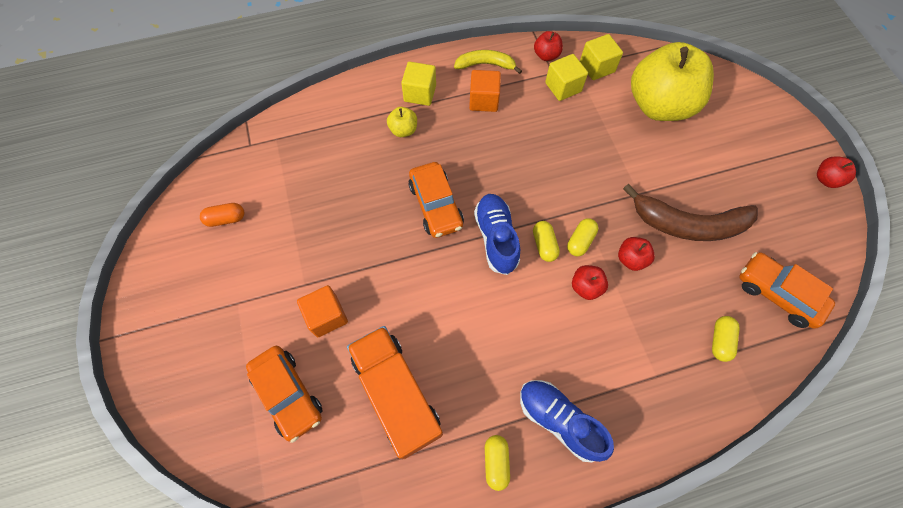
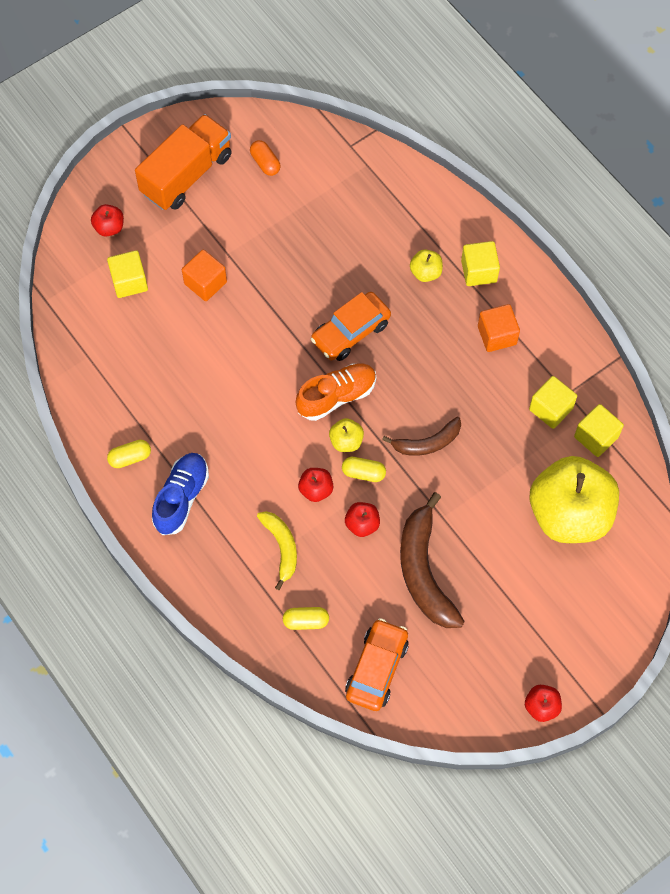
camera: 70 degrees right, 0 degrees up
(288, 394) = (129, 282): orange car -> yellow cube
(397, 394) = (158, 363): orange truck -> orange truck (186, 174)
(485, 65) = (547, 322): yellow banana -> yellow banana (281, 547)
(496, 238) = (336, 396): blue shoe -> orange shoe
(544, 245) = (346, 441): yellow capsule -> yellow apple
(546, 55) = (589, 380): red apple -> red apple (109, 227)
(566, 182) = (427, 443): none -> brown banana

